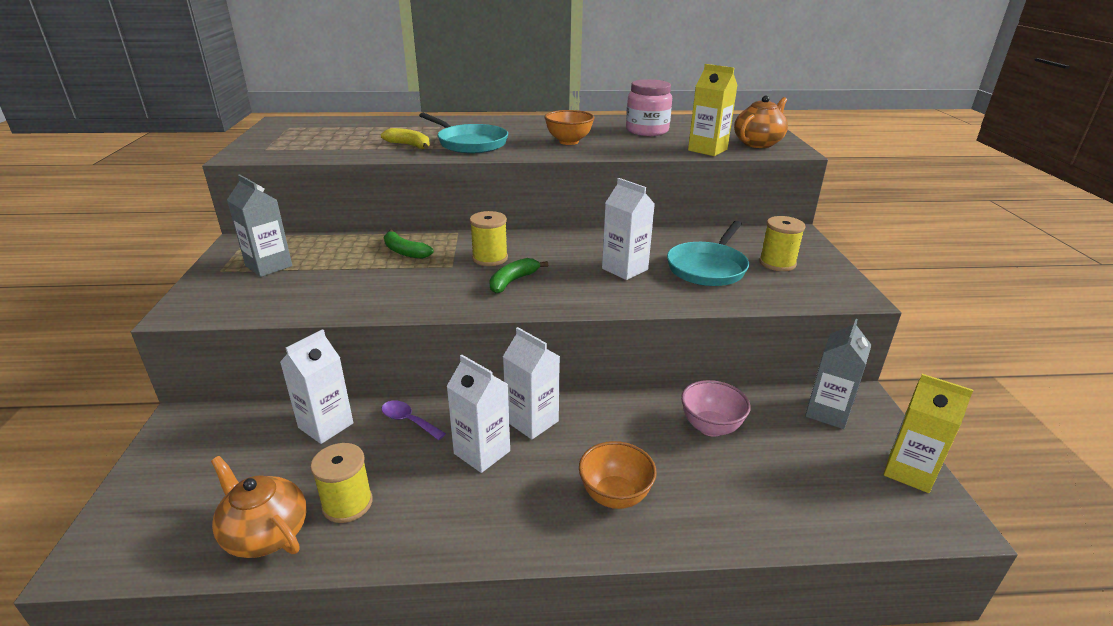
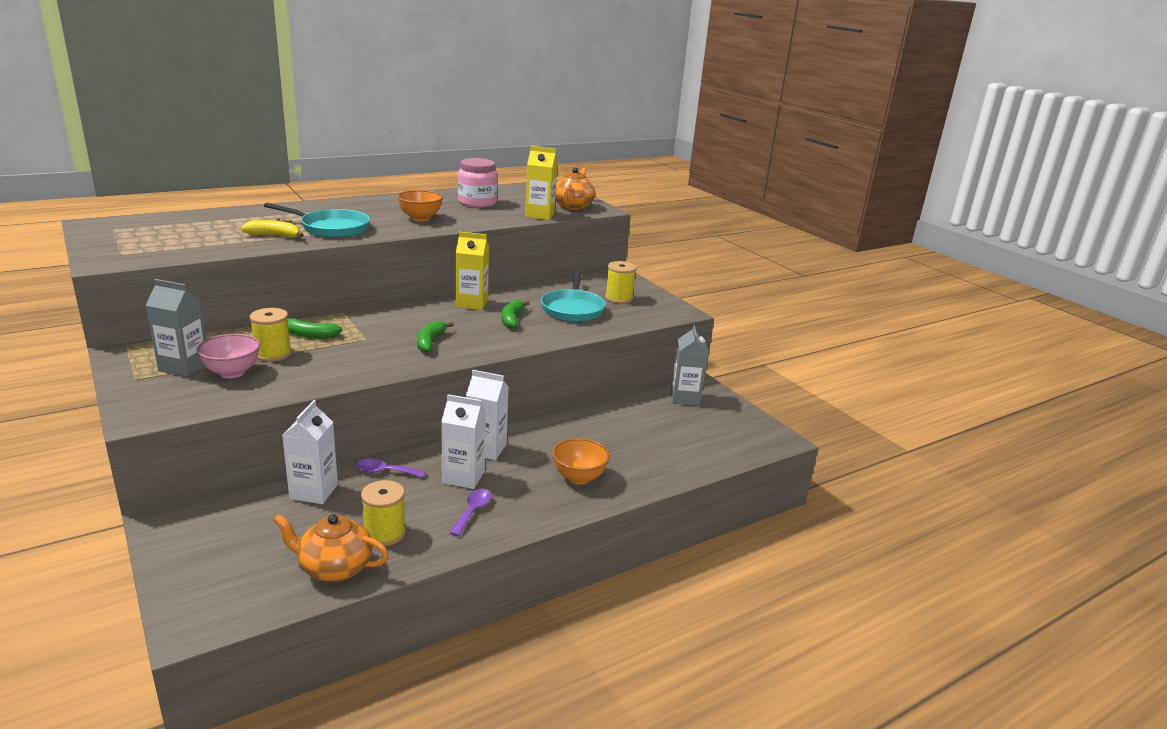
camera: 30 degrees left, 5 degrees down
(458, 505) = (473, 511): none -> purple spoon
(490, 258) = (393, 328): yellow spool -> yellow spool (273, 354)
(625, 269) = (512, 319): white carton -> green banana
(710, 427) = (616, 423): pink bowl -> pink bowl (232, 373)
(909, 471) = (747, 420): yellow carton -> yellow carton (472, 303)

